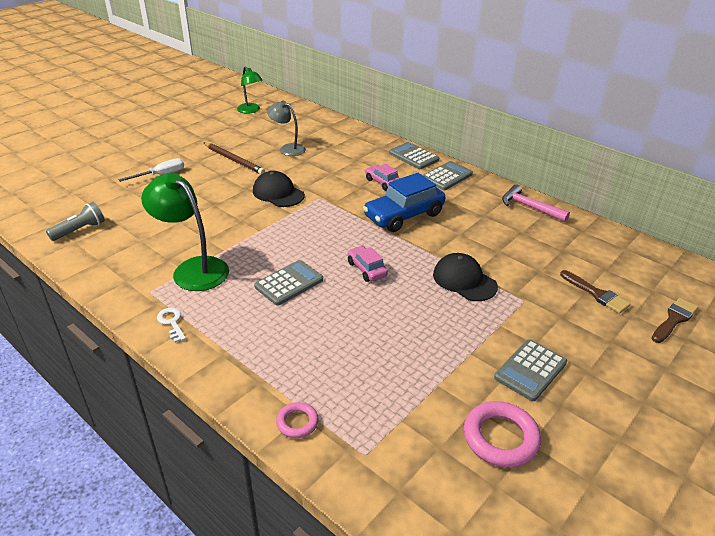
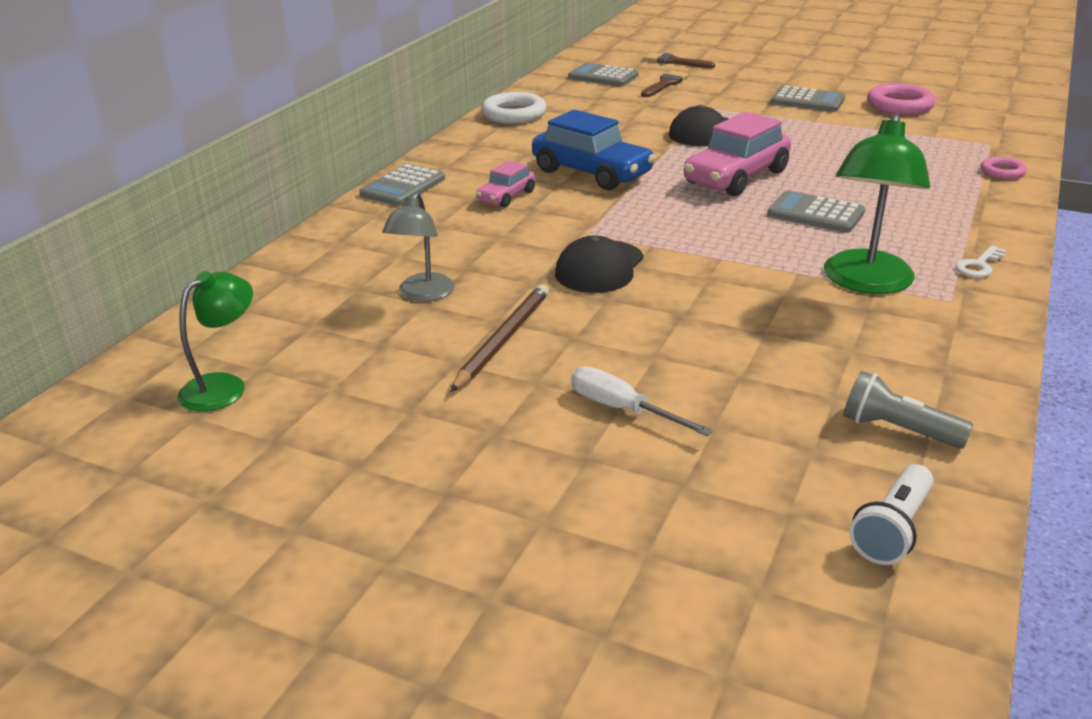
camera: 105 degrees left, 5 degrees down
(39, 208) = (892, 529): none -> white flashlight
(366, 269) = (736, 177): pink car -> pink car, size x1.88
(447, 176) = (459, 160): grey calculator -> grey calculator (603, 76)
(529, 207) = (514, 114): pink hammer -> white ring

